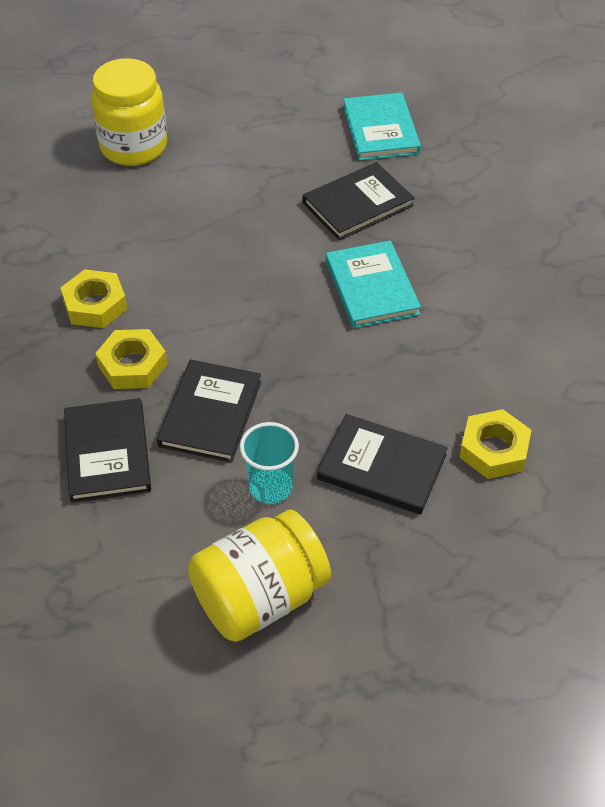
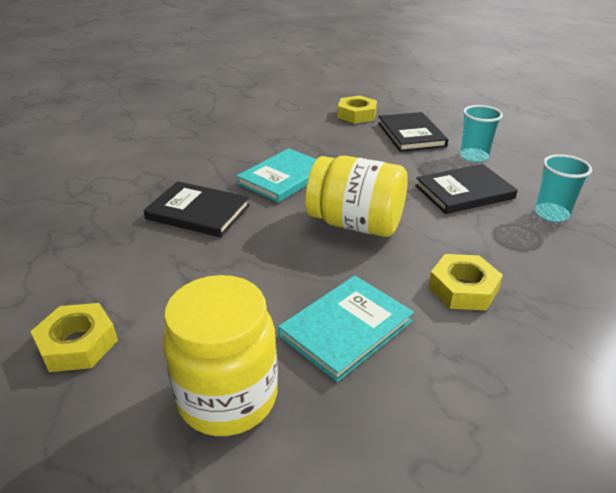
camera: 125 degrees left, 15 degrees down
(107, 453) = (551, 214): black book -> turquoise cup
(132, 365) = (482, 238): yellow nut -> yellow nut (77, 344)
(260, 597) = (529, 138): yellow jar -> yellow jar (355, 224)
(380, 130) = (80, 236): turquoise book -> turquoise book (346, 328)

